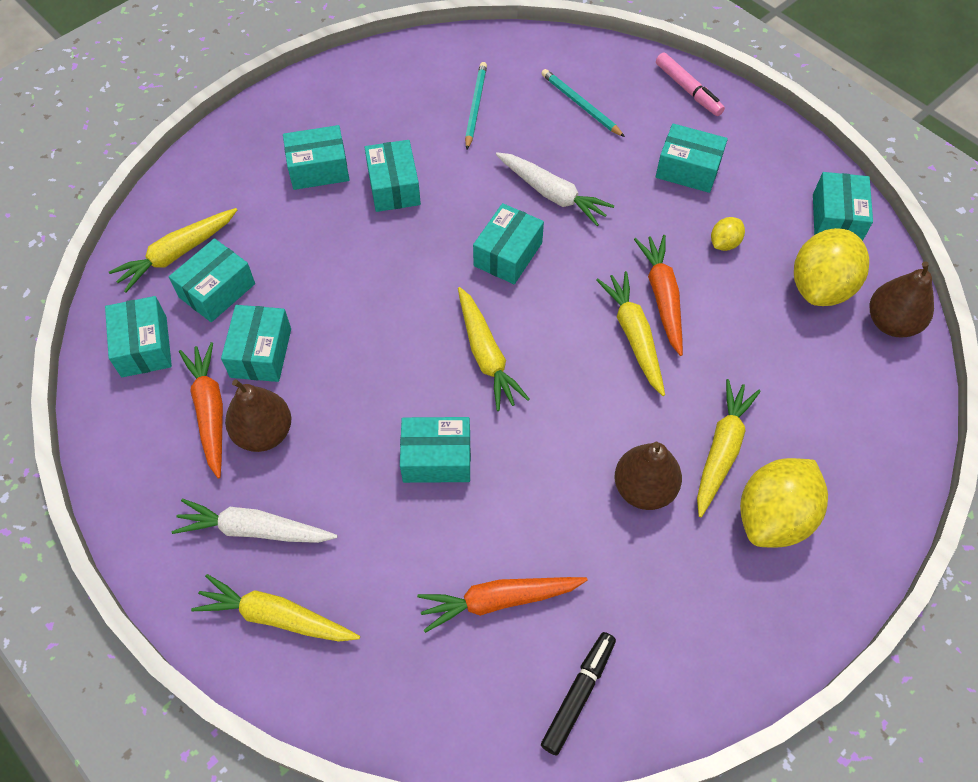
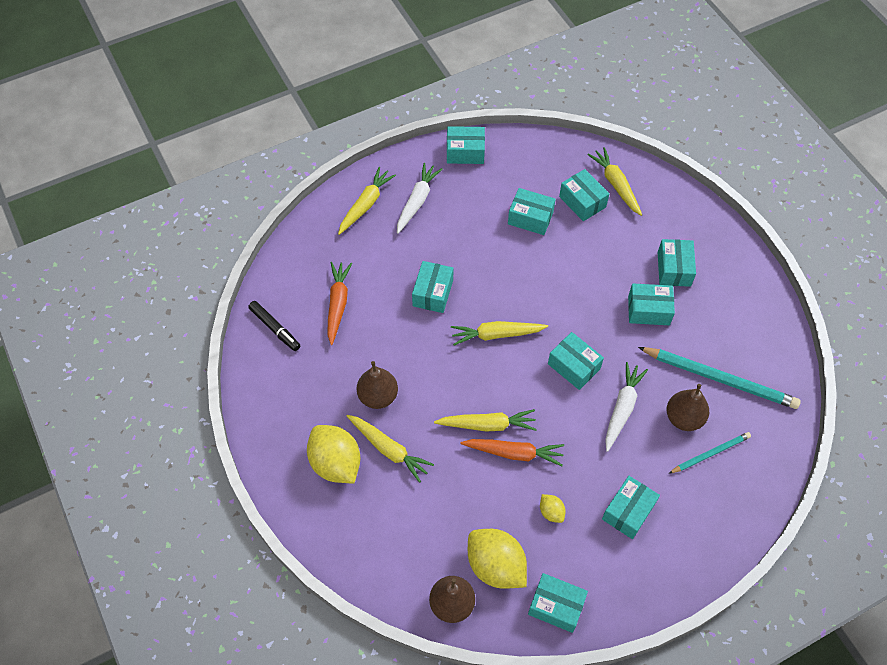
camera: 105 degrees right, 0 degrees up
(144, 346) = (550, 163): turquoise box -> turquoise box (465, 152)
(210, 411) = (496, 190): orange carrot -> none
(264, 433) = (475, 213): brown pear -> brown pear (684, 418)
(475, 106) = (720, 379): turquoise pencil -> turquoise pencil, size x1.79
(552, 194) = (622, 408): white carrot -> white carrot turned 150 degrees clockwise
(688, 90) = (715, 542): pink marker -> none

